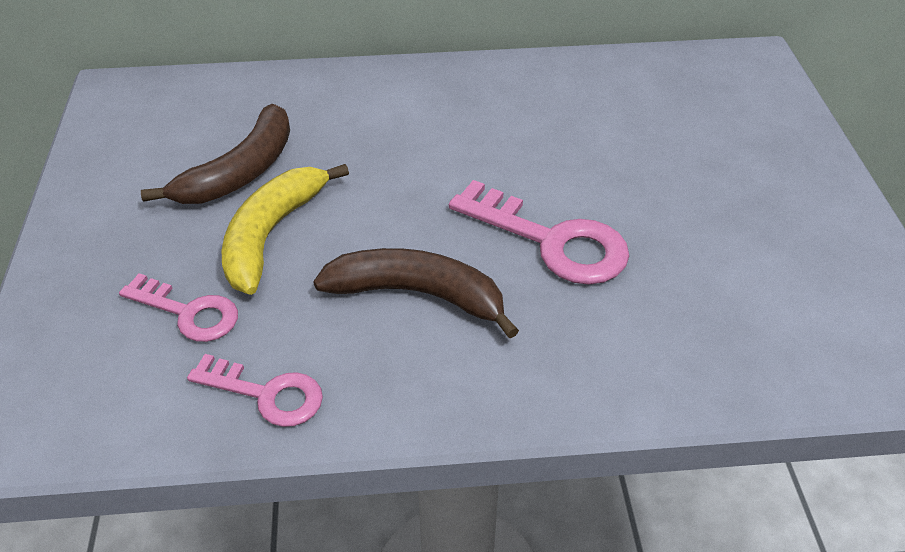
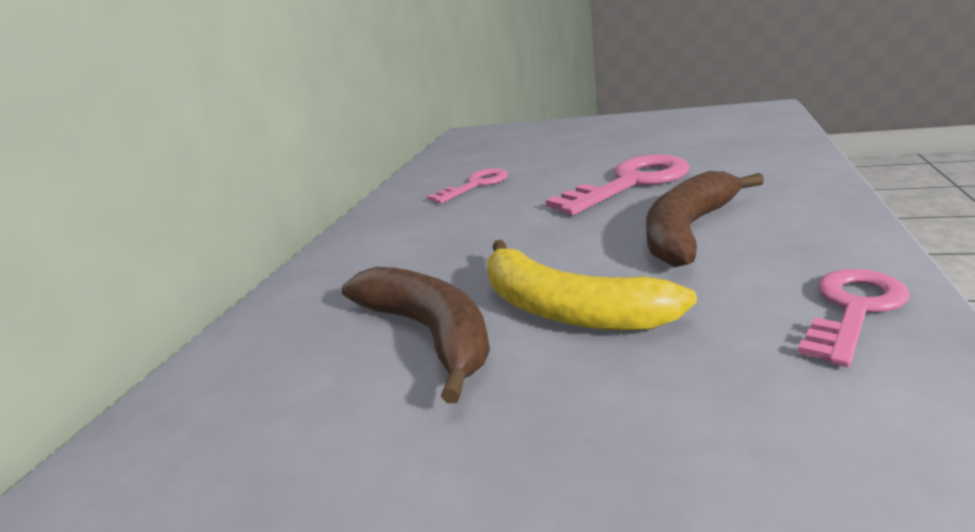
camera: 65 degrees left, 20 degrees down
(188, 312) = (705, 372): pink key -> pink key (476, 185)

